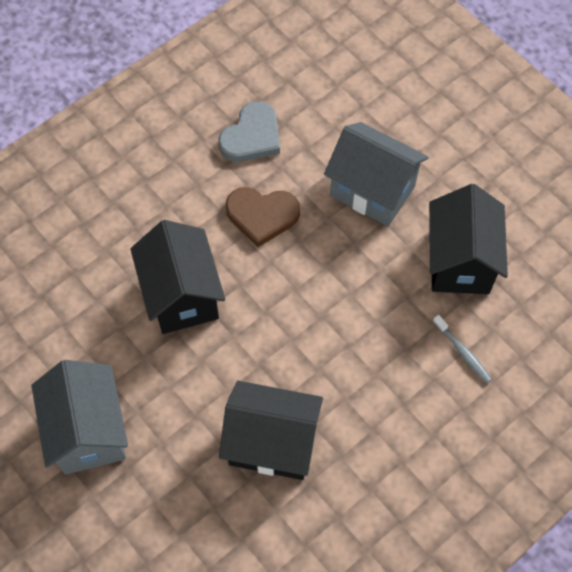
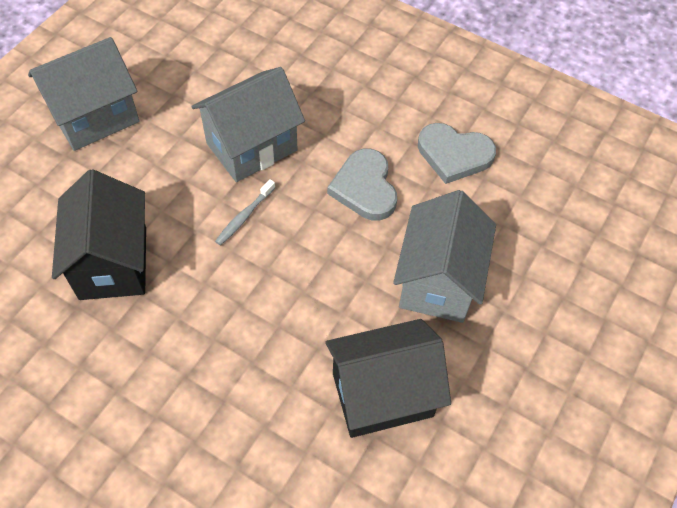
camera: 70 degrees right, 5 degrees down
(182, 295) = (252, 147): black house -> grey house
(262, 216) = (365, 188): brown heart -> grey heart
(462, 352) = (265, 424): grey toothbrush -> grey toothbrush (244, 216)

